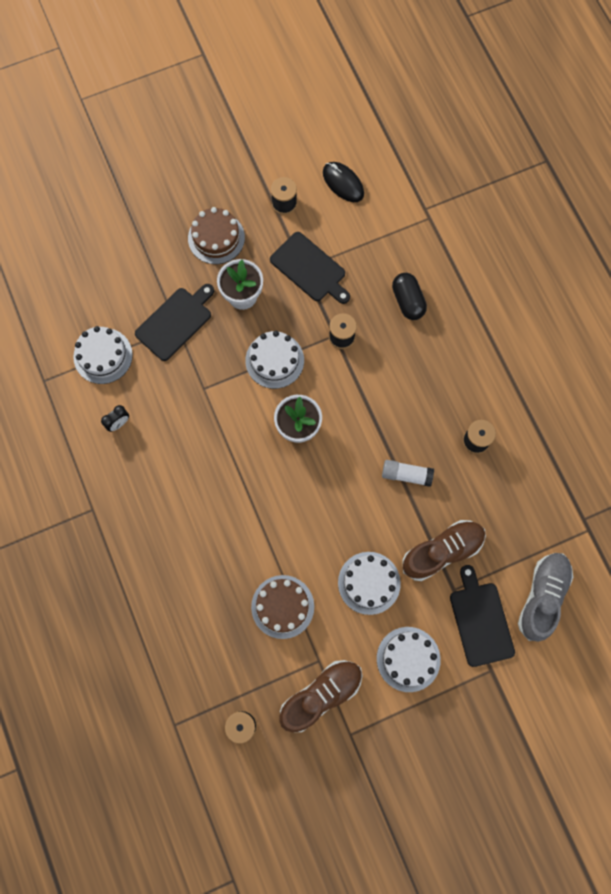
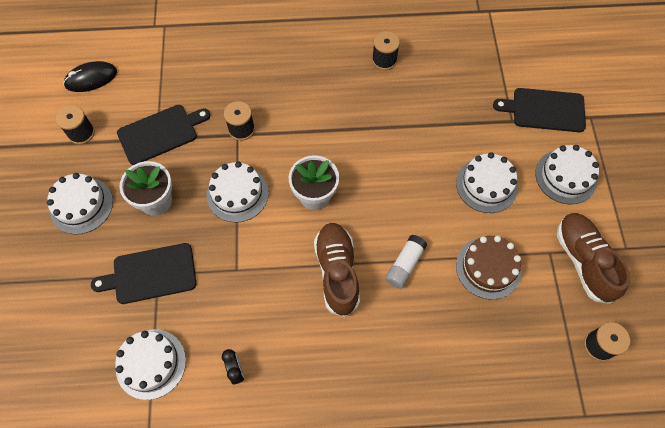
camera: 70 degrees left, 10 degrees down
(175, 322) = (151, 274): black cutting board -> black cutting board turned 75 degrees counterclockwise
(216, 238) = (81, 205): brown cake -> white cake
(406, 475) = (395, 121): white glue stick -> white glue stick (405, 265)
(408, 301) = (233, 67): black capsule -> none
(442, 551) = (475, 117): brown shoe -> brown shoe (337, 272)
(542, 597) = (536, 60): grey shoe -> none

